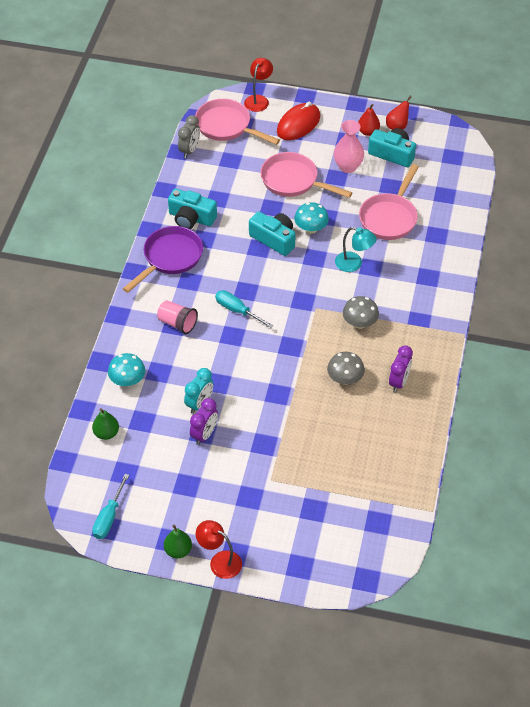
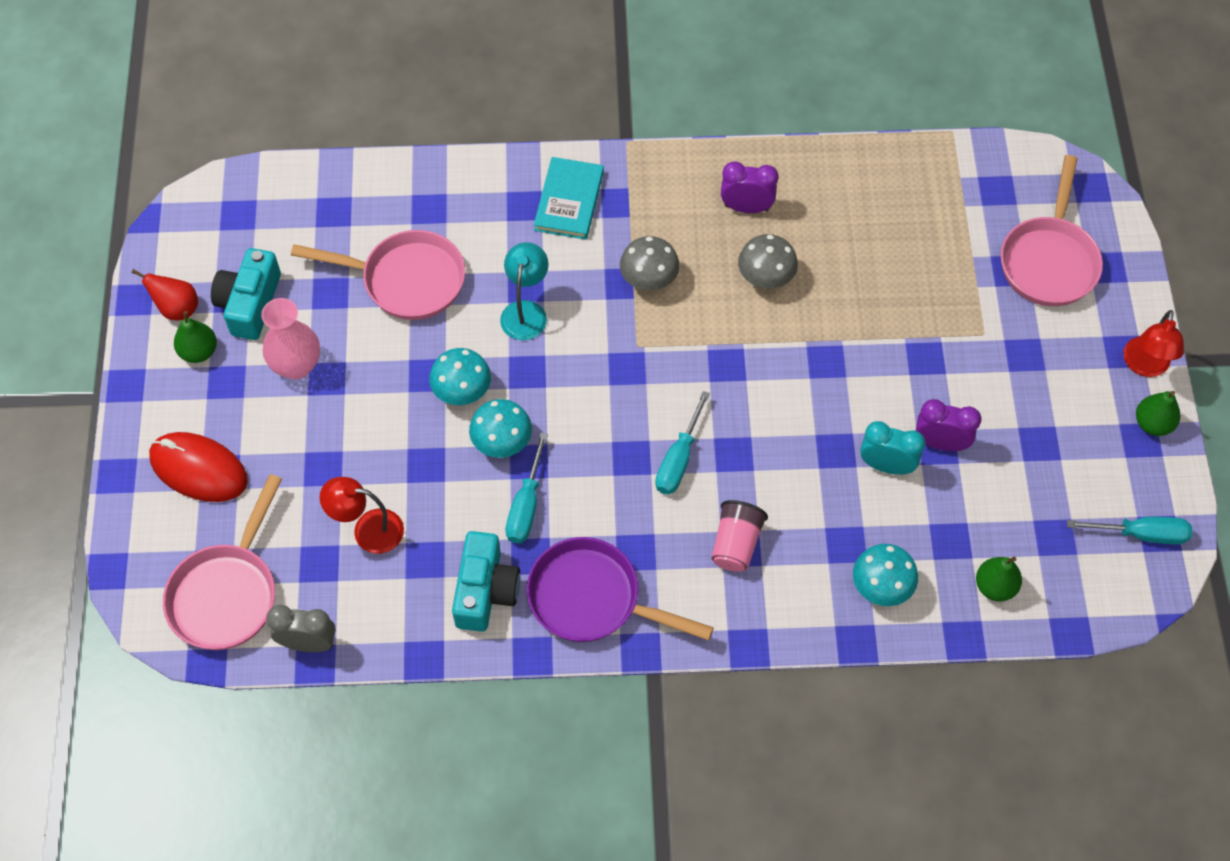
camera: 105 degrees left, 10 degrees up
(232, 242) = (526, 506): none -> turquoise screwdriver
(258, 100) = (140, 555): red lamp -> red lamp (368, 530)
(274, 239) = (502, 442): turquoise camera -> turquoise mushroom
(293, 181) = (351, 444): pink pan -> pink pan (1049, 260)
(368, 132) = (199, 351): red pear -> green pear
(426, 298) = (569, 201): none -> turquoise book

